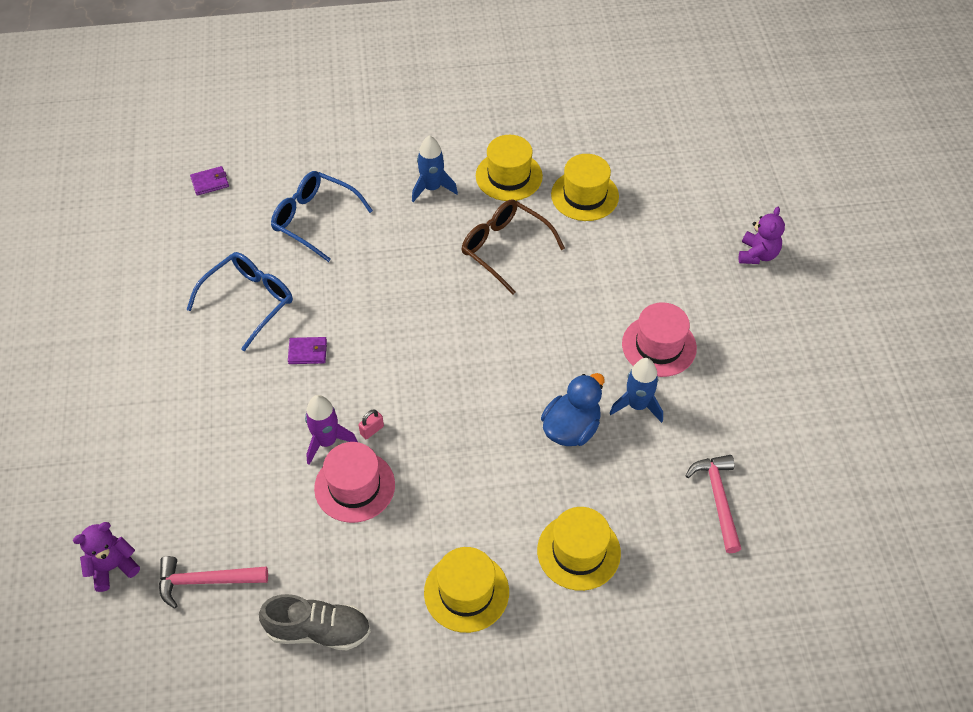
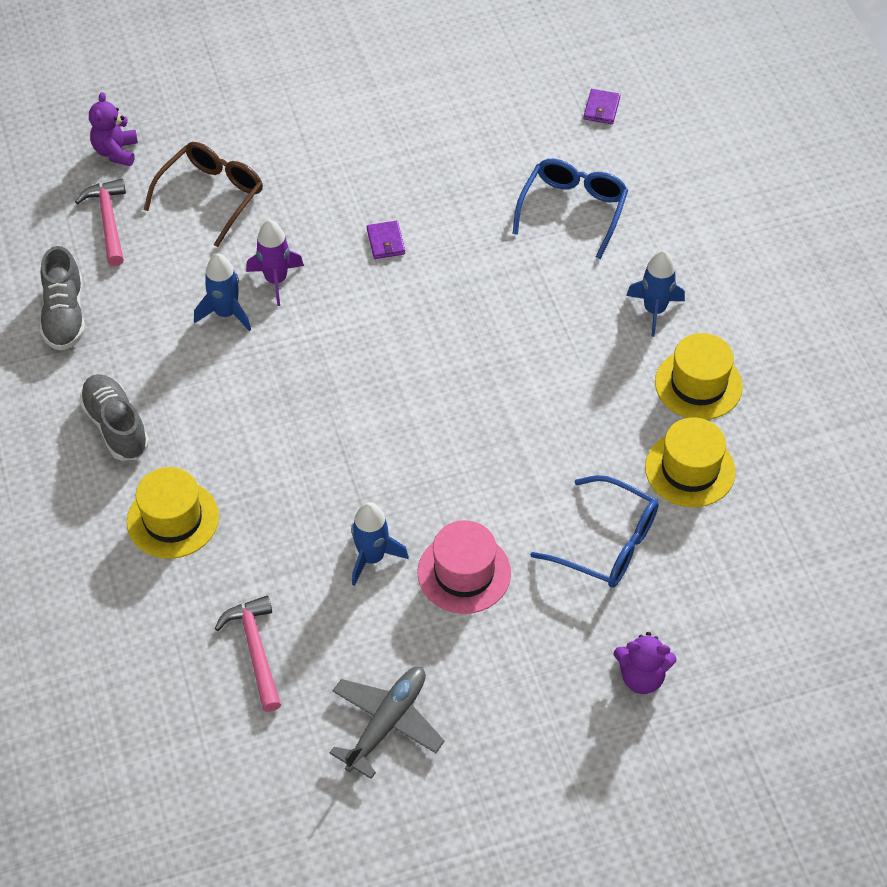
camera: 80 degrees right, 0 degrees up
(113, 567) = (116, 152): purple teddy bear -> purple teddy bear turned 135 degrees counterclockwise
(210, 182) = (601, 108): purple wallet -> purple wallet turned 45 degrees clockwise
(249, 301) = (442, 179): blue glasses -> blue glasses (607, 543)
(354, 486) = (226, 313): pink hat -> blue rocket
(372, 430) = (296, 315): pink padlock -> none
(466, 592) = (116, 426): yellow hat -> grey shoe
(504, 248) = (578, 396): brown glasses -> brown glasses (212, 195)
(571, 428) = (328, 495): blue duck -> none
(718, 499) = (256, 650): pink hammer -> pink hammer turned 90 degrees counterclockwise
(789, 415) = (387, 723): none -> grey plane

